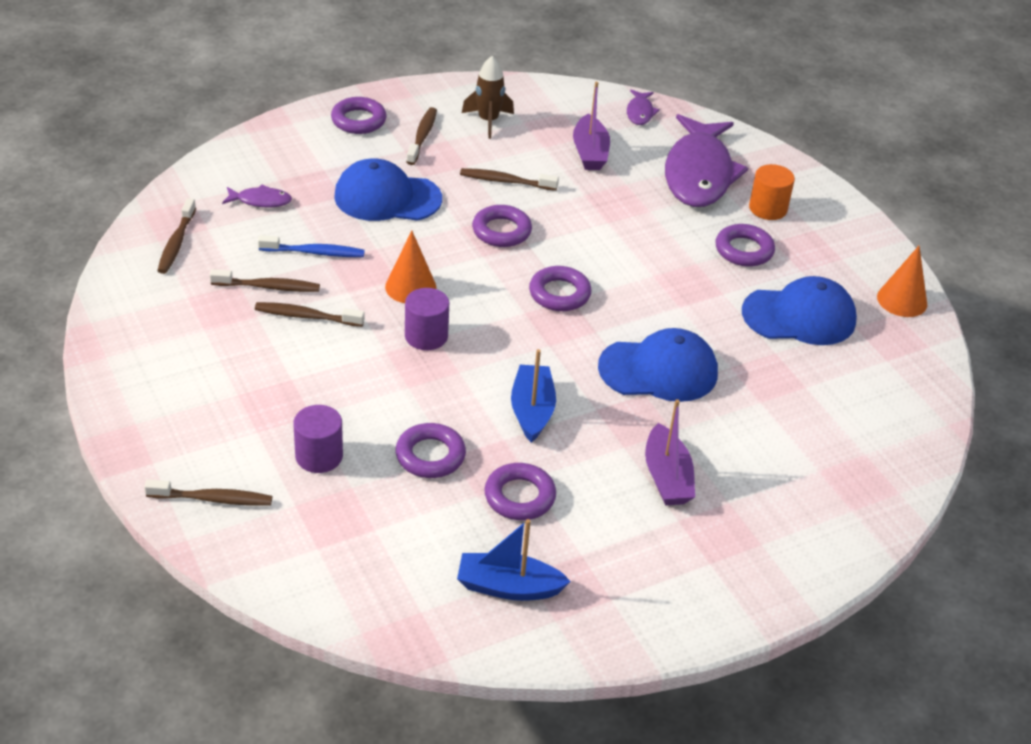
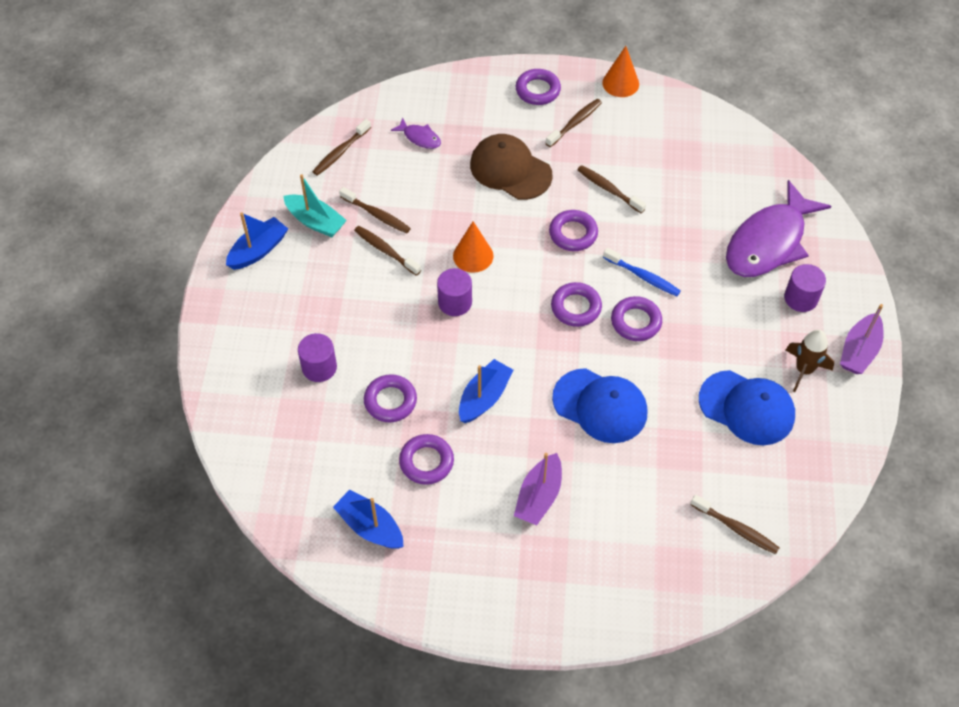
camera: 35 degrees right, 15 degrees up
(149, 370) = (258, 250): none -> blue boat
(199, 318) = (315, 222): none -> turquoise boat
(213, 499) = (234, 369): brown toothbrush -> brown toothbrush (736, 528)
(315, 252) = (427, 198): blue toothbrush -> blue toothbrush (643, 276)
(387, 197) = (510, 170): blue cap -> brown cap
(488, 121) = (636, 127): brown rocket -> brown rocket (804, 370)
(590, 152) = (694, 187): purple boat -> purple boat (859, 351)
(640, 112) = (765, 164): purple fish -> none
(744, 250) = (749, 329): purple ring -> purple ring (636, 322)
(768, 208) = (800, 298): orange cylinder -> purple cylinder
(902, 300) = (845, 430): orange cone -> orange cone (620, 83)

